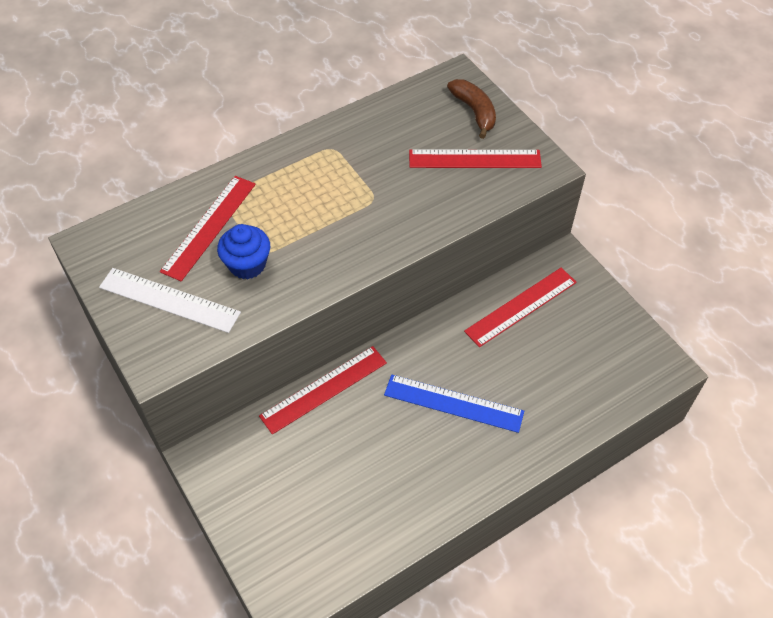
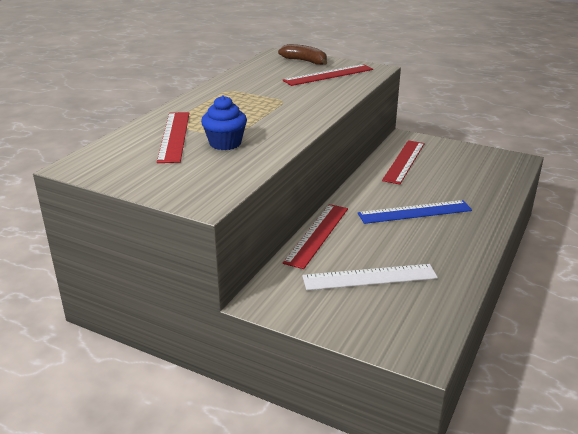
camera: 30 degrees left, 25 degrees down
(169, 300) = (180, 172): white ruler -> white ruler (369, 277)

